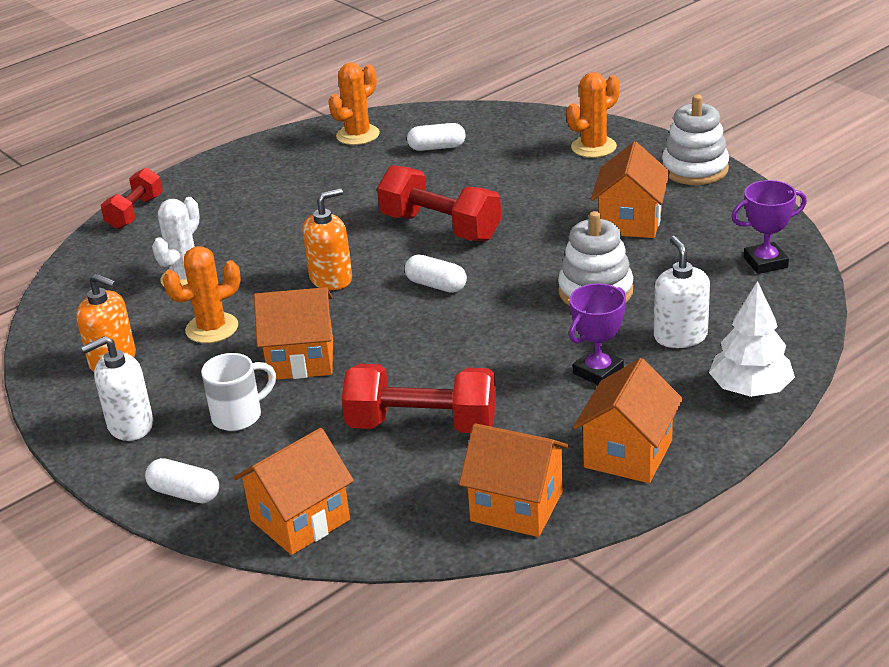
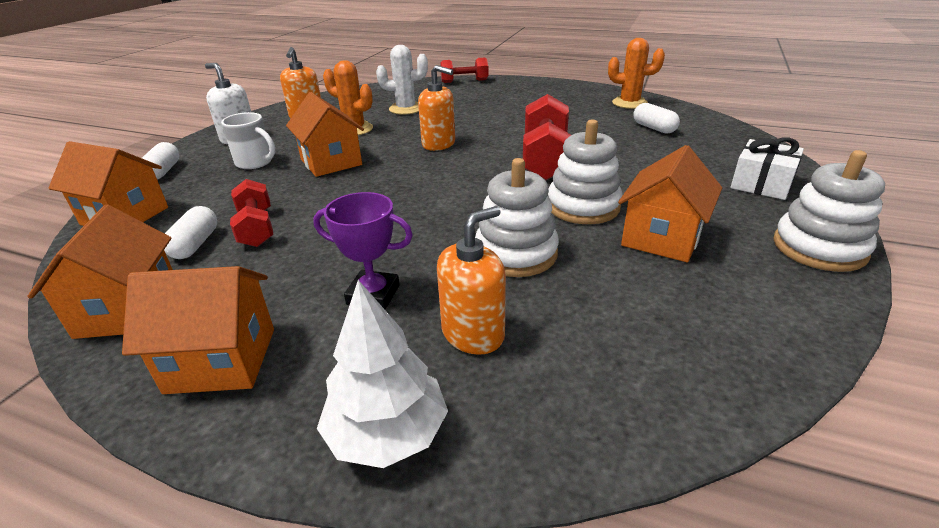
camera: 60 degrees right, 0 degrees up
(422, 425) = (256, 228): red dumbbell -> red dumbbell, size x0.62
(436, 285) = (461, 179): white capsule -> white capsule (195, 244)
(552, 238) = (583, 206): none -> white stacking toy
(593, 147) = (761, 184): orange cactus -> white gift
(630, 222) = (661, 238): orange house -> orange house turned 45 degrees counterclockwise
(680, 336) = (473, 333): white soap dispenser -> orange soap dispenser
(765, 262) = (697, 361): purple trophy -> none

